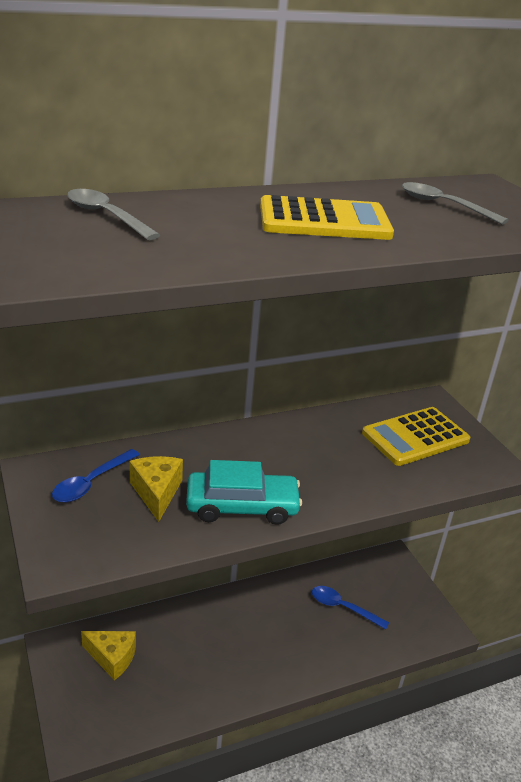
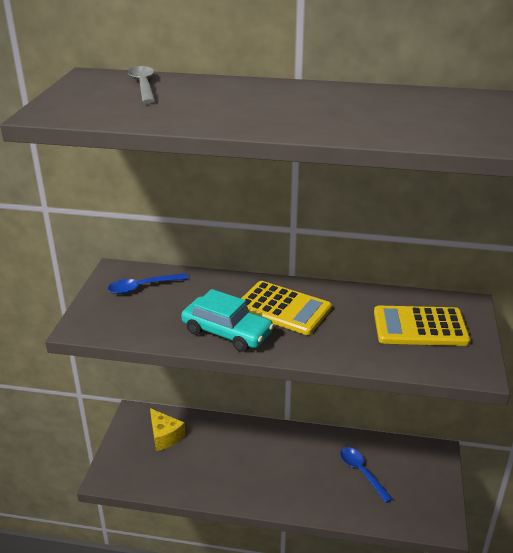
camera: 35 degrees right, 0 degrees up
(156, 493) = (177, 305): yellow cheese -> none
(324, 220) = (296, 108): yellow calculator -> yellow calculator (283, 308)
(443, 205) = (426, 110): grey spoon -> none

